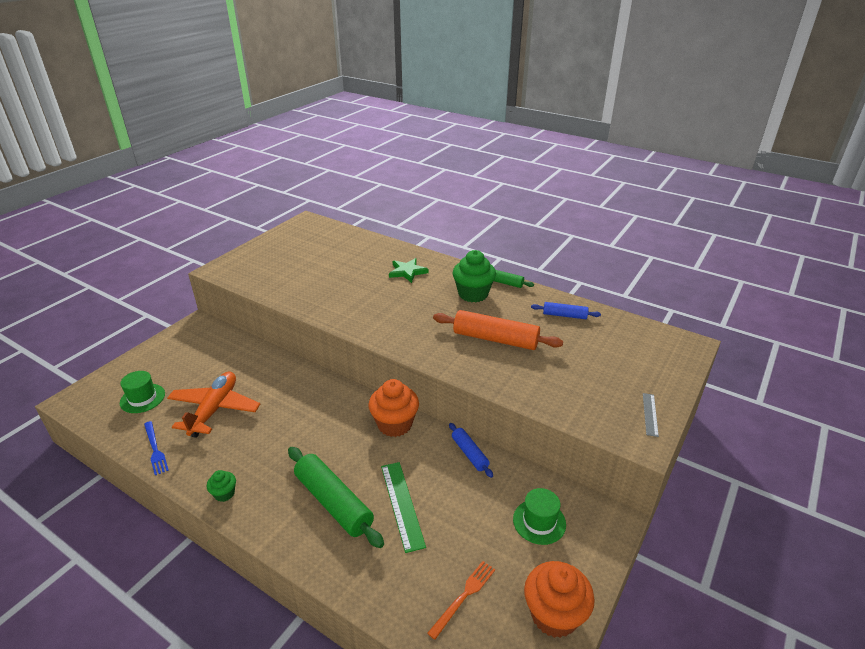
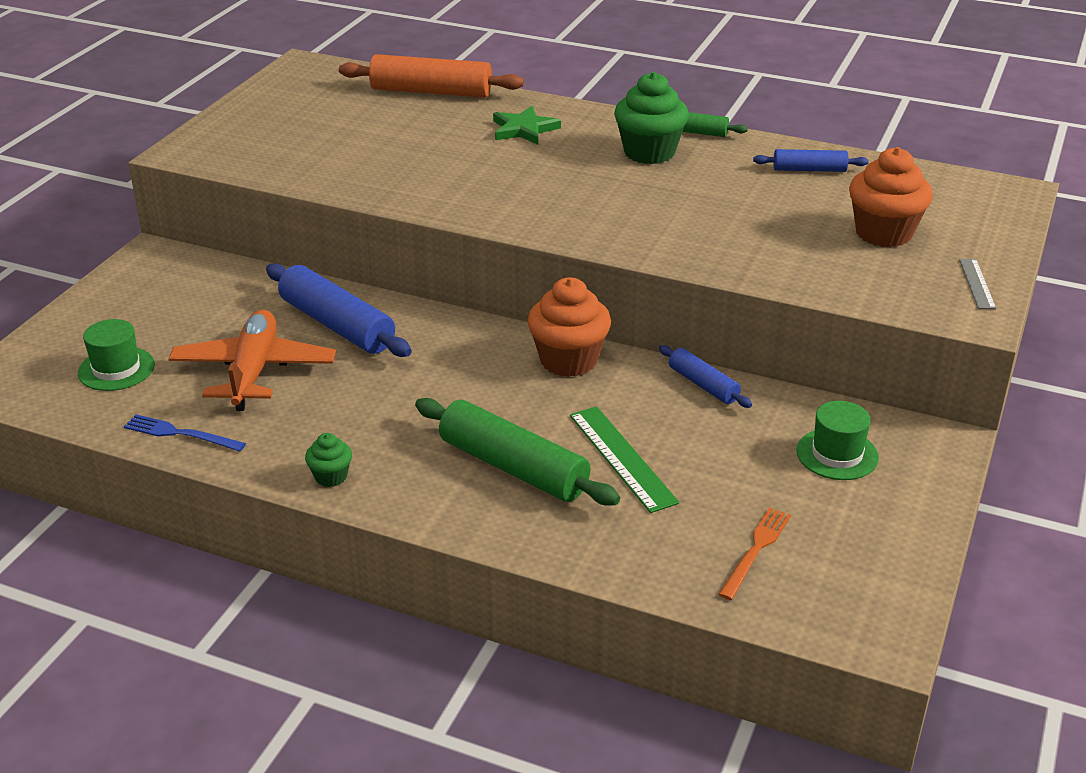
camera: 10 degrees left, 0 degrees up
(155, 449) = (180, 434): blue fork -> blue fork turned 150 degrees clockwise
(273, 383) = (337, 325): none -> blue rolling pin
(495, 339) = (710, 211): orange rolling pin -> orange rolling pin (431, 92)
(554, 615) = (890, 554): orange cupcake -> orange cupcake (883, 233)

